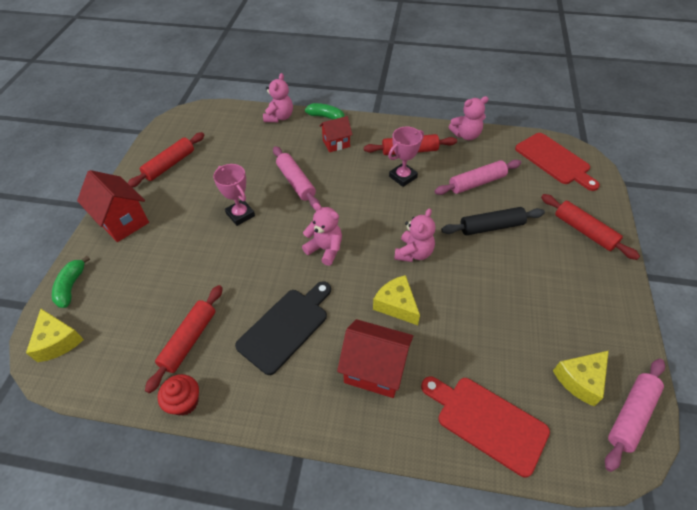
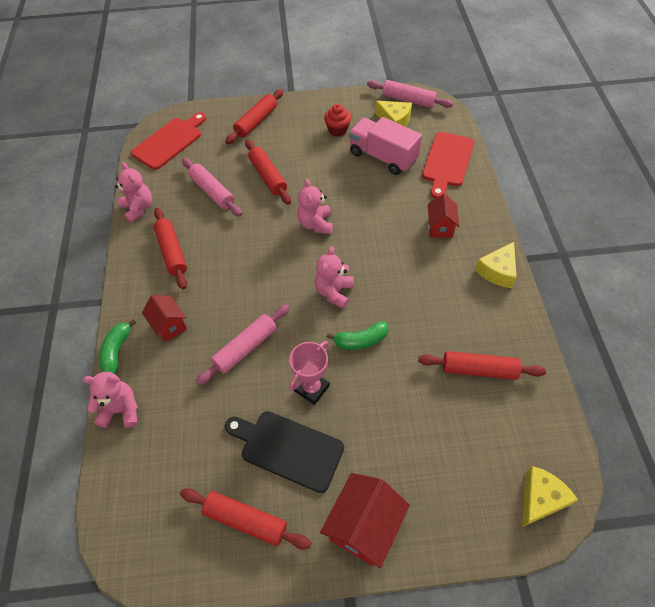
camera: 105 degrees left, 5 degrees up
(71, 286) = (476, 531): green banana -> green banana (361, 340)
(184, 402) = (532, 347): red cupcake -> red cupcake (337, 130)
(285, 327) = (430, 297): black cutting board -> black cutting board (287, 449)
(374, 370) = (440, 227): red house -> red house, size x0.62
(396, 305) = (376, 226): yellow cheese -> yellow cheese (497, 271)
(403, 177) = (216, 250): pink trophy -> none
(413, 253) = (315, 224): pink teddy bear -> pink teddy bear turned 105 degrees counterclockwise
(491, 227) = (268, 176): black rolling pin -> red rolling pin
(508, 344) = (383, 157): none -> pink truck

